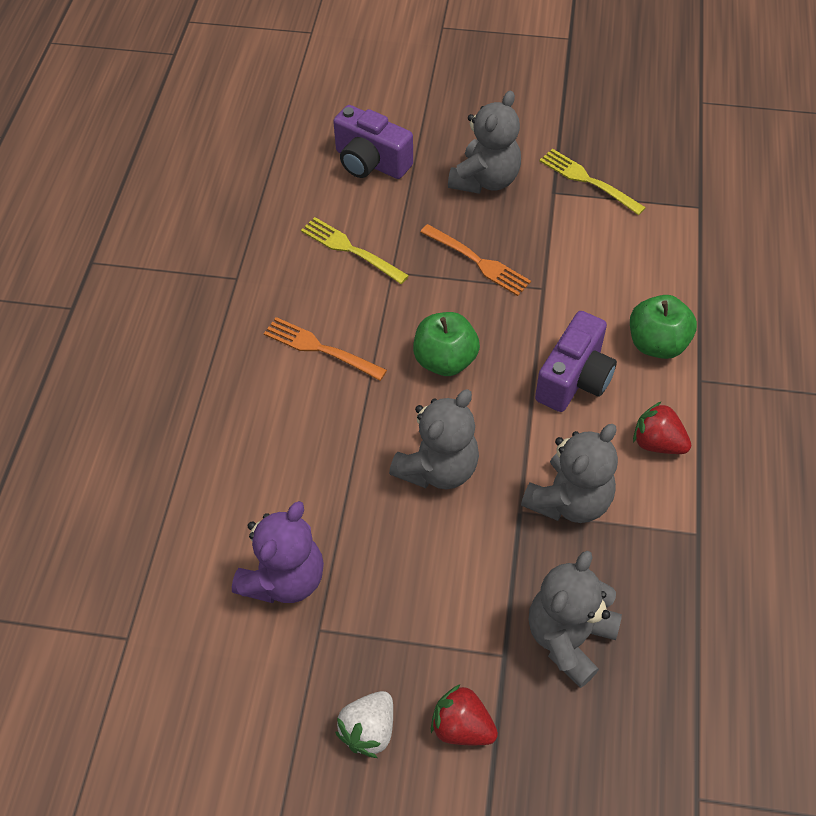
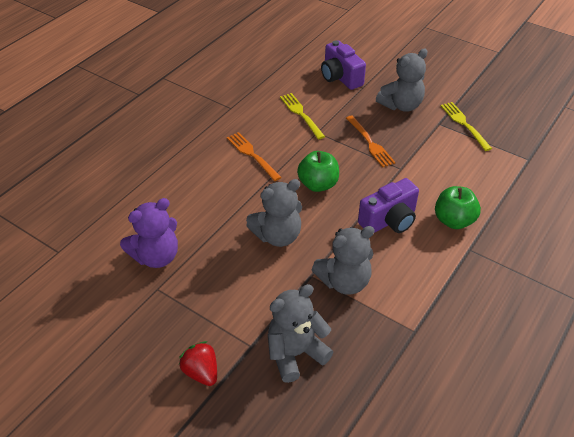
camera: 25 degrees right, 10 degrees down
(369, 730) = (149, 350): white strawberry -> none
(657, 443) = (420, 272): red strawberry -> none

